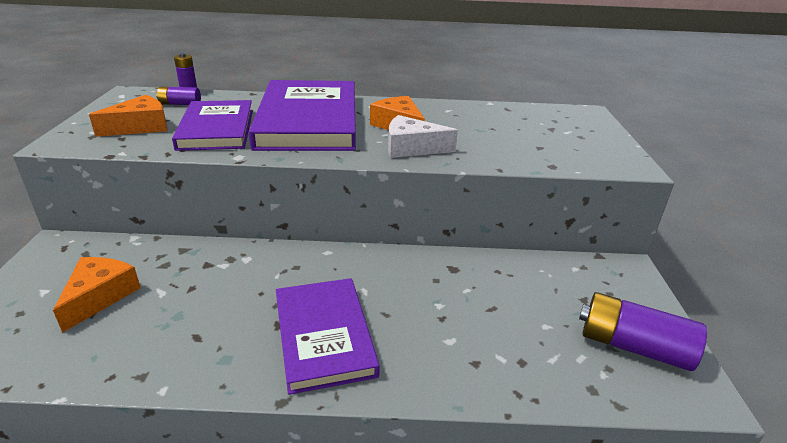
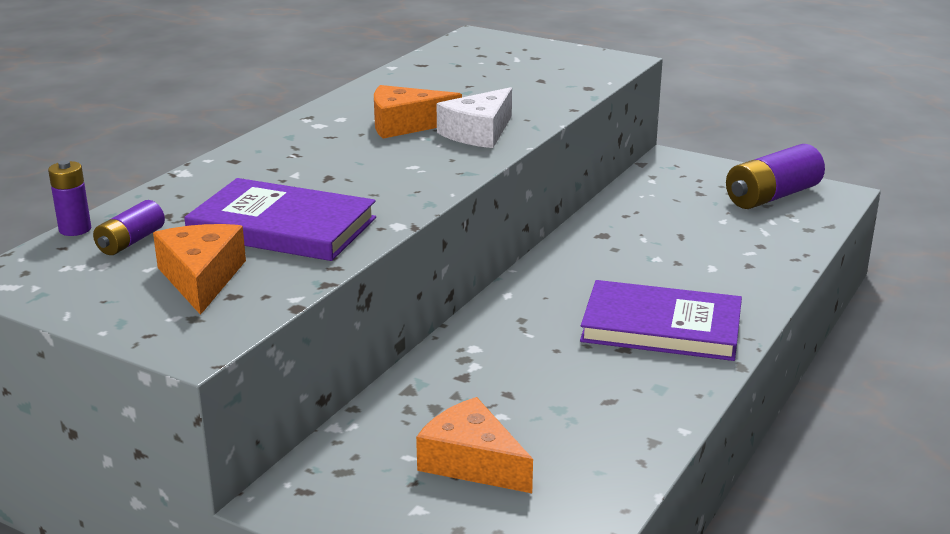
camera: 60 degrees left, 5 degrees down
(309, 120) = (324, 168): purple book -> none

